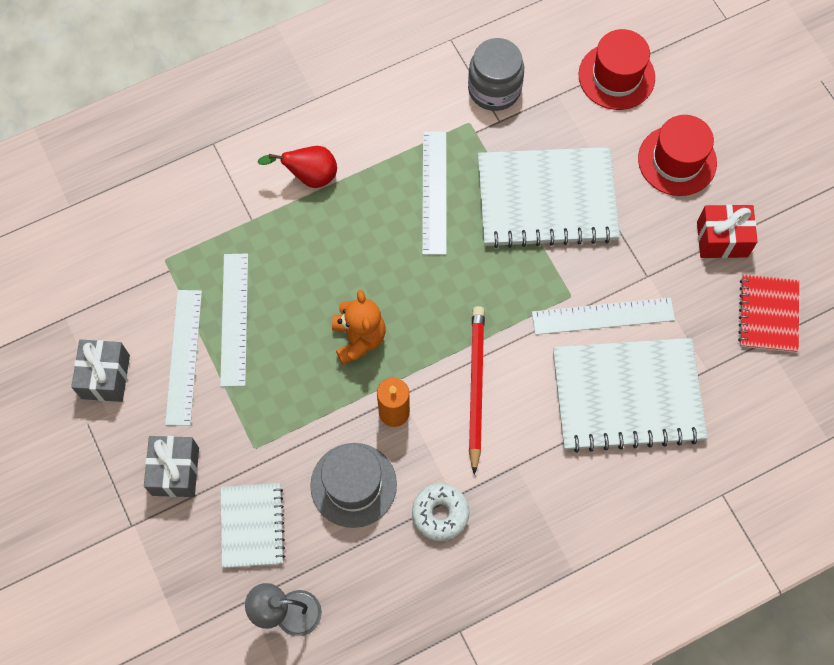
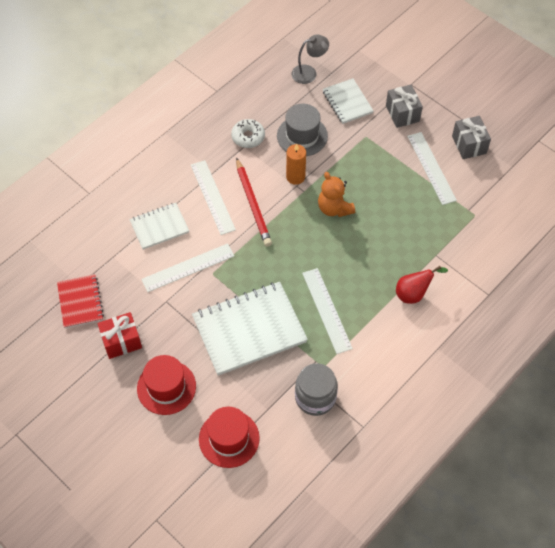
camera: 160 degrees right, 10 degrees down
(234, 319) = (413, 196): white ruler -> white ruler (212, 197)
(627, 396) = (159, 227): white notebook -> white notebook, size x0.55

